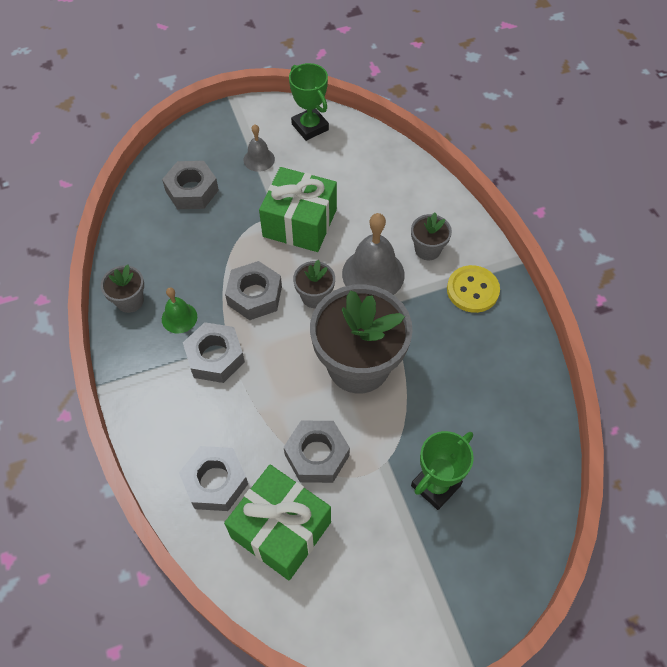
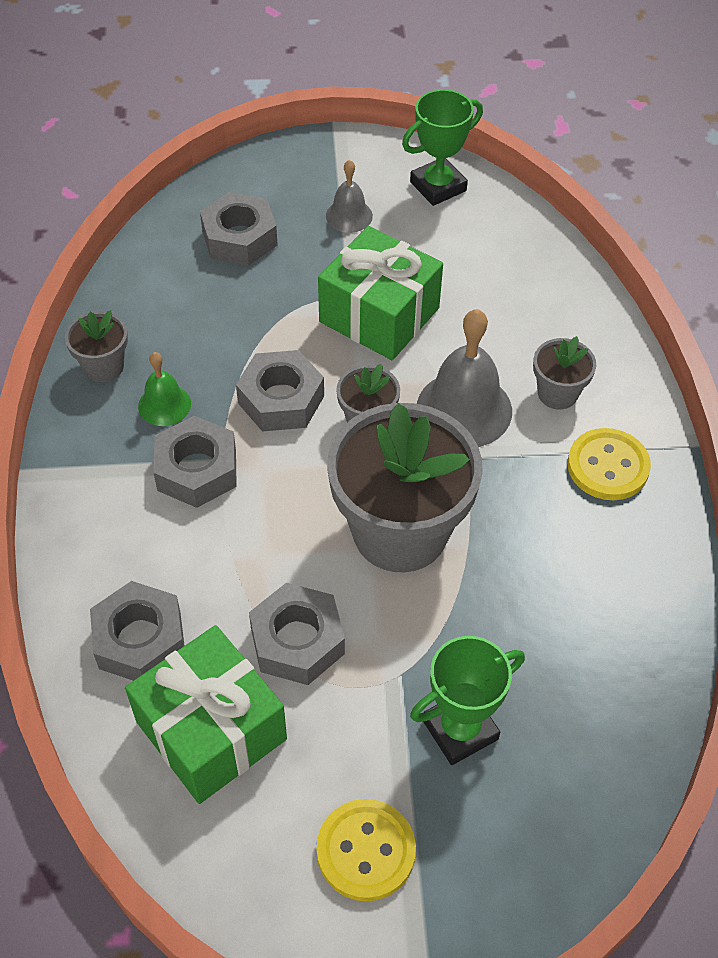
camera: 15 degrees right, 5 degrees down
(310, 127) = (438, 186): green trophy -> green trophy turned 75 degrees clockwise
(403, 580) = (366, 851): none -> yellow button

